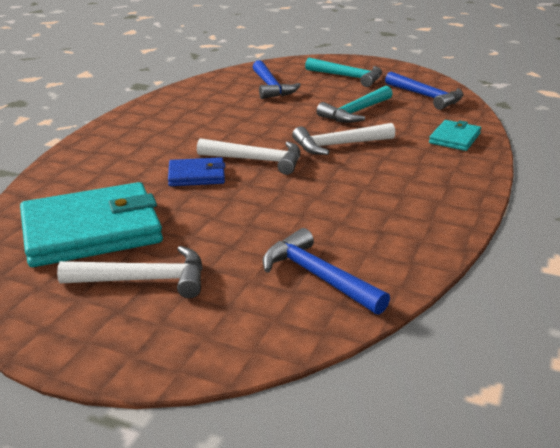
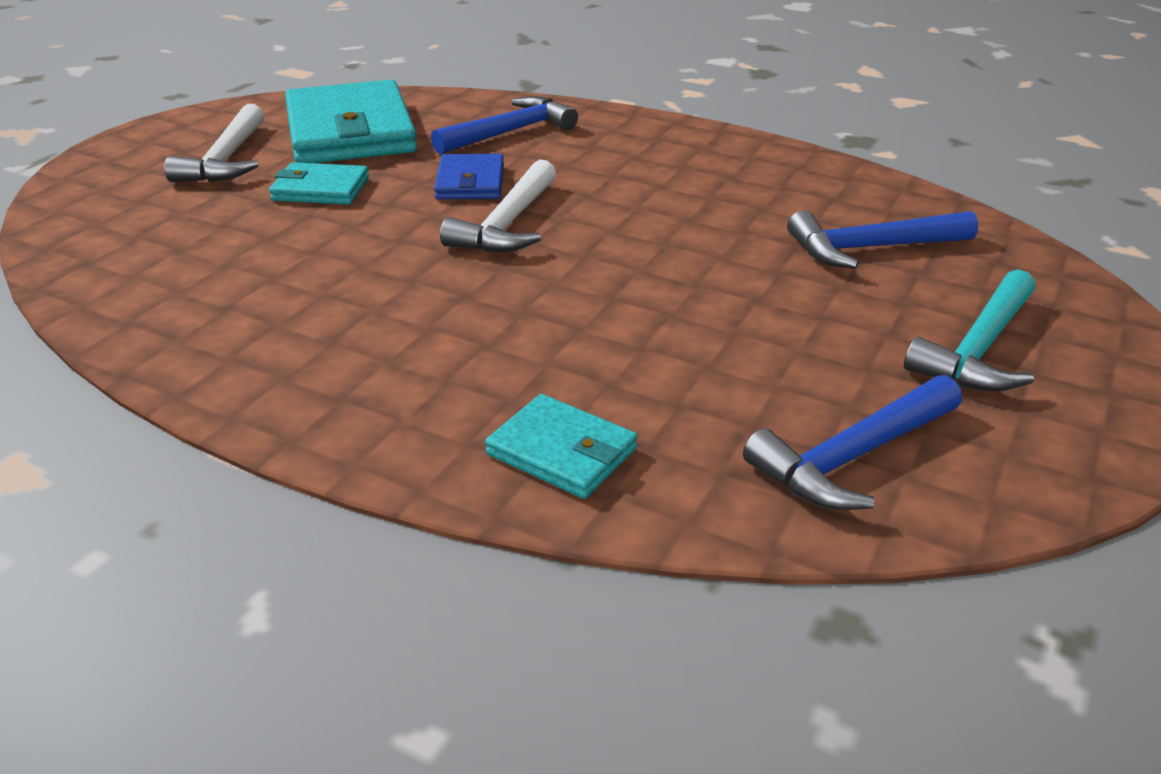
camera: 95 degrees right, 5 degrees up
(207, 226) = (320, 189): none -> turquoise wallet
(318, 277) = (151, 251): blue hammer -> blue hammer (509, 132)
(339, 145) = (553, 300): white hammer -> none
(356, 112) = (727, 335): turquoise hammer -> none

